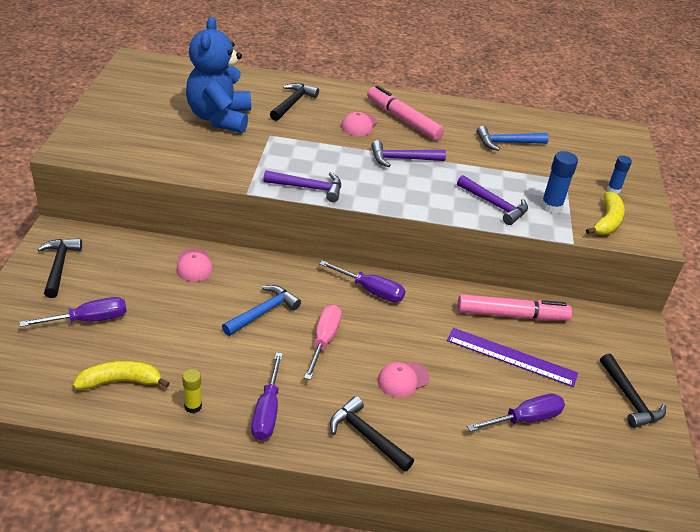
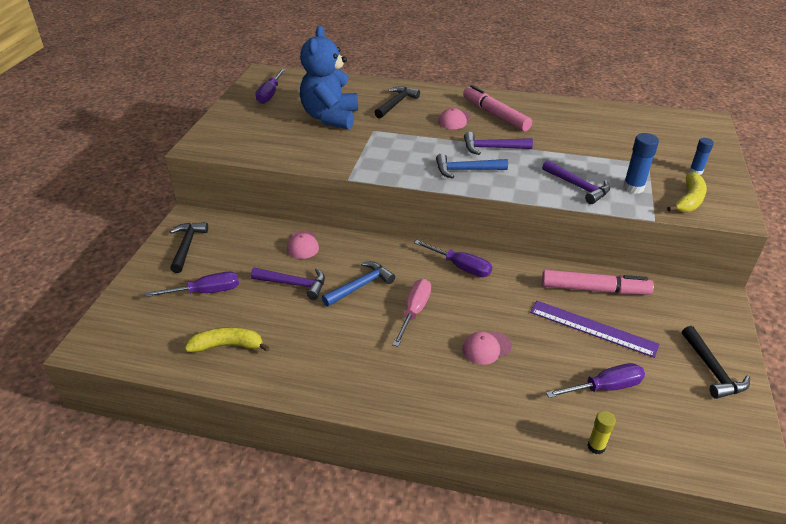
camera: 10 degrees right, 0 degrees up
(193, 406) = (290, 369): yellow glue stick -> yellow glue stick (596, 446)
(267, 411) = (357, 374): purple screwdriver -> purple screwdriver (270, 94)
(308, 188) = (404, 174): purple hammer -> purple hammer (294, 284)
(366, 436) = (448, 400): black hammer -> none
(507, 143) = (592, 132): blue hammer -> blue hammer (466, 170)

